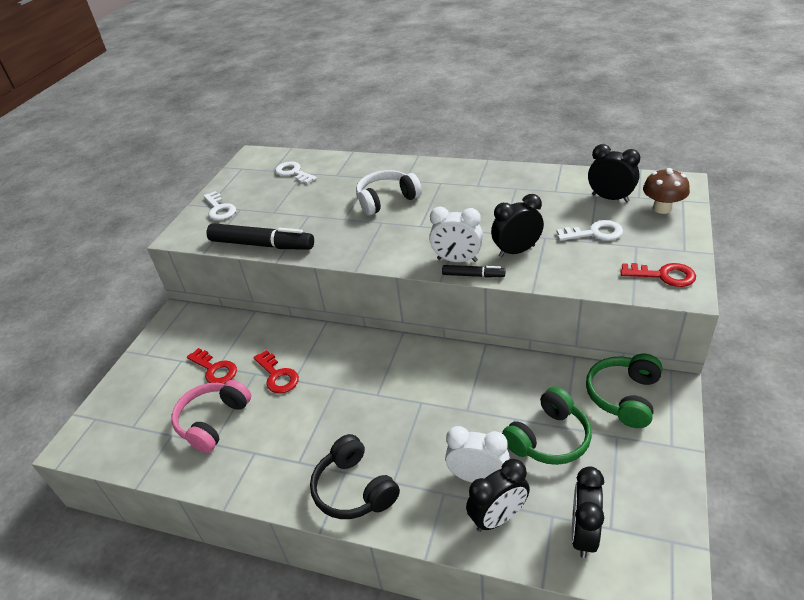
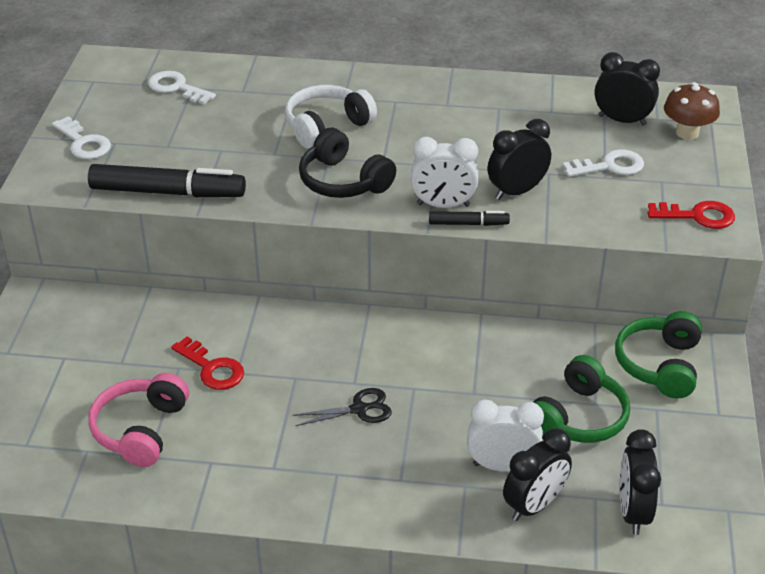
camera: 15 degrees left, 0 degrees up
(215, 369) = (119, 366): red key -> none
(354, 489) = (354, 491): black headphones -> black headphones (343, 181)
(375, 417) = (359, 409): none -> black scissors

